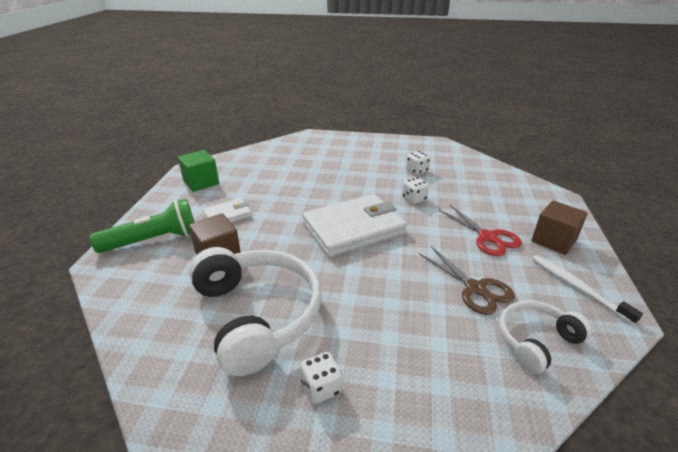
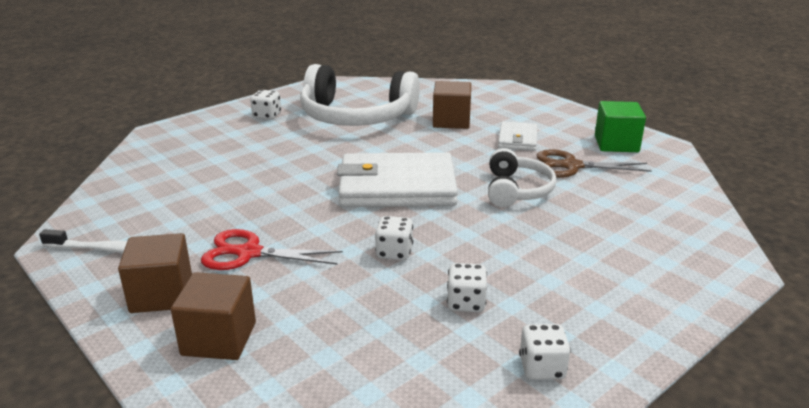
camera: 130 degrees right, 5 degrees down
(153, 240) = (512, 105): green flashlight -> none
(353, 228) = (397, 187): white wallet -> white wallet turned 75 degrees clockwise
(424, 149) = (542, 368): none -> white dice
(475, 288) = (219, 200): brown scissors -> brown scissors (571, 166)
(533, 208) = (219, 338): none -> brown cube
(536, 341) = (141, 191): white headphones -> white headphones (517, 190)

